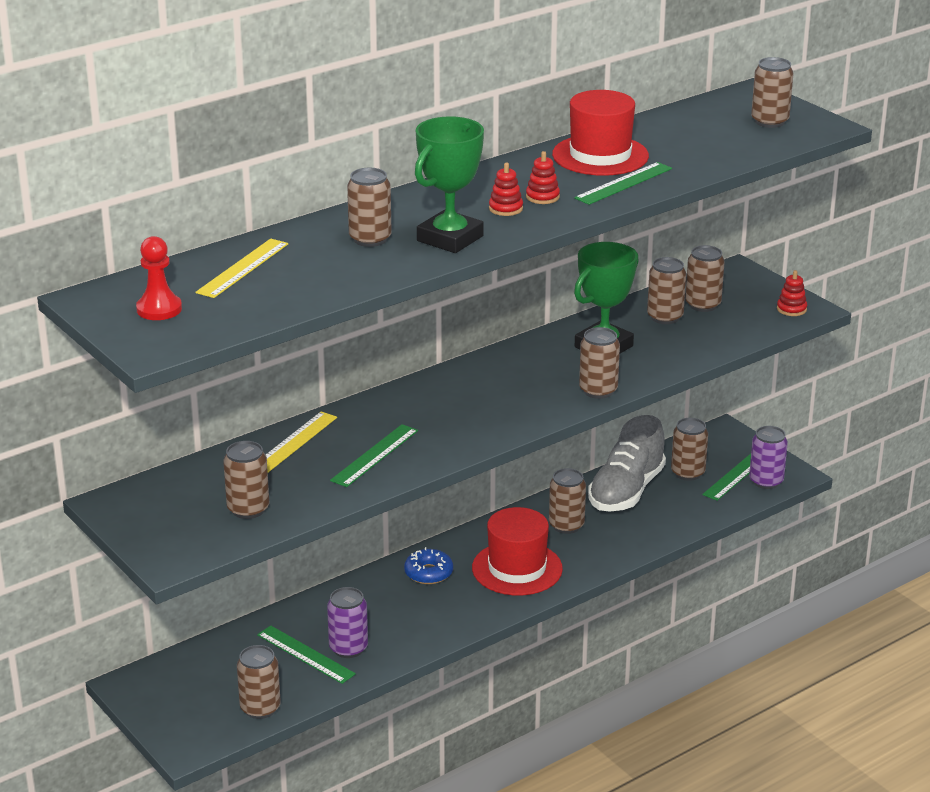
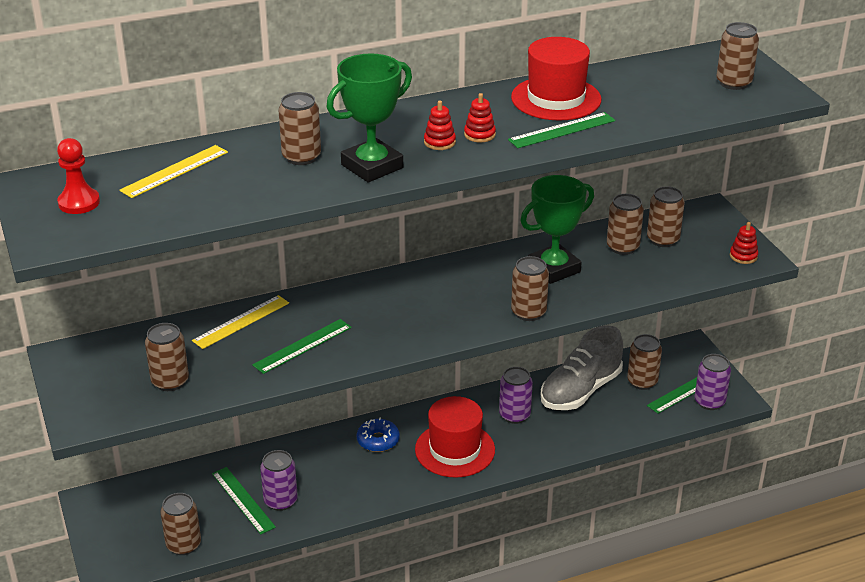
camera: 15 degrees right, 5 degrees up
(566, 525) = (514, 415): brown can -> purple can

